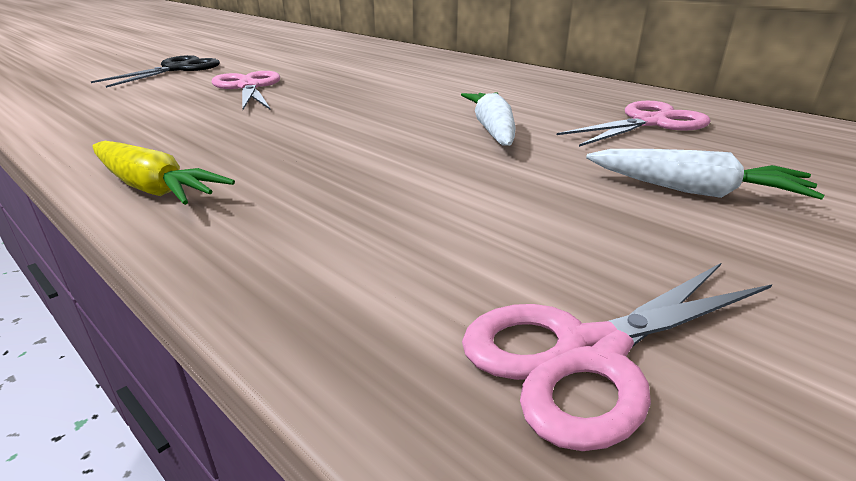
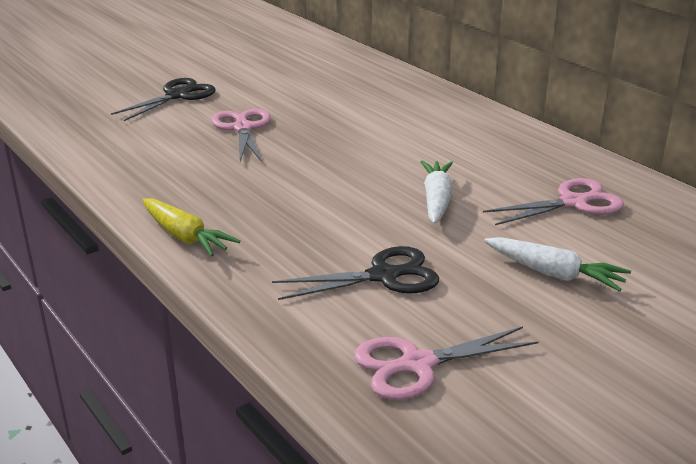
camera: 10 degrees right, 0 degrees up
(464, 212) = (385, 276): none -> black scissors

